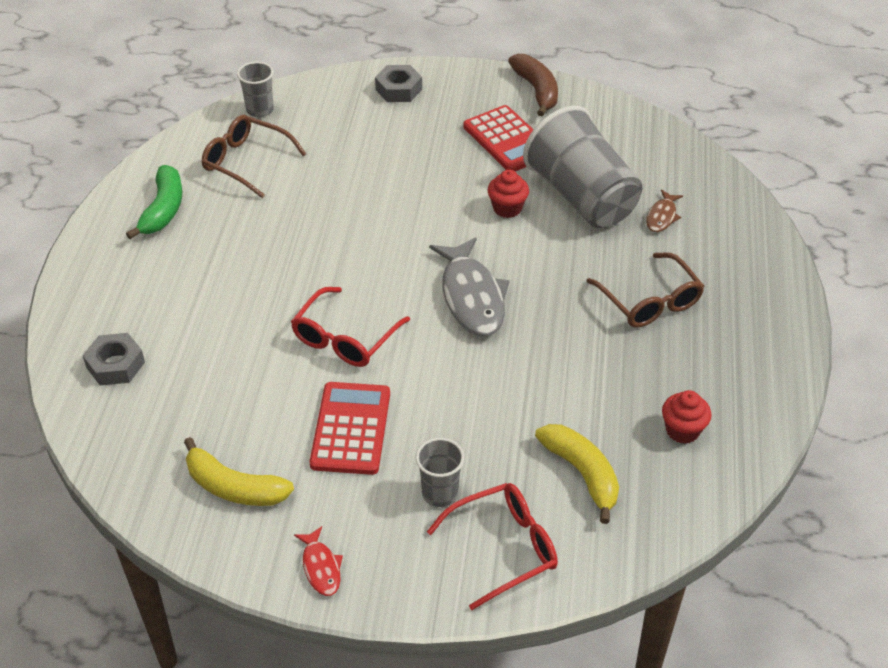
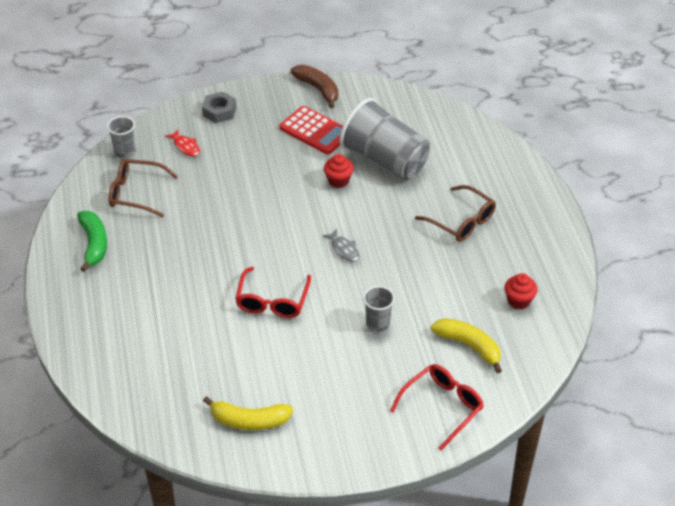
camera: 20 degrees left, 0 degrees up
(115, 365) = (121, 363): grey nut -> none
(321, 567) = (333, 454): red fish -> red fish (185, 146)
(351, 429) = (307, 360): red calculator -> none
(440, 493) = (386, 385): grey cup -> grey cup (377, 323)
(472, 297) = (344, 249): grey fish -> grey fish, size x0.50
(662, 216) = (444, 160): brown fish -> none

